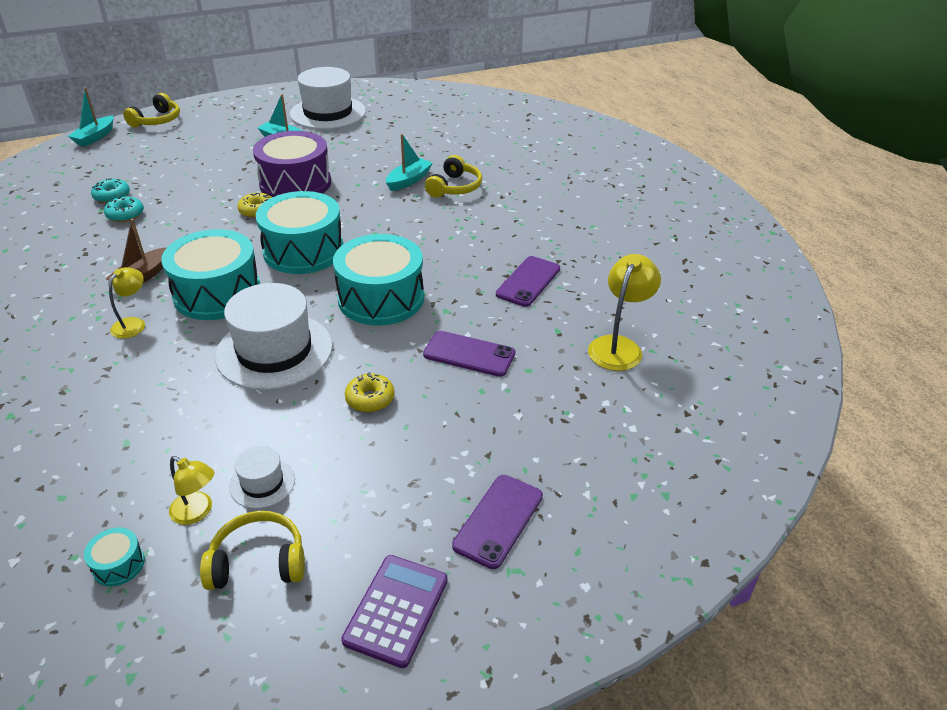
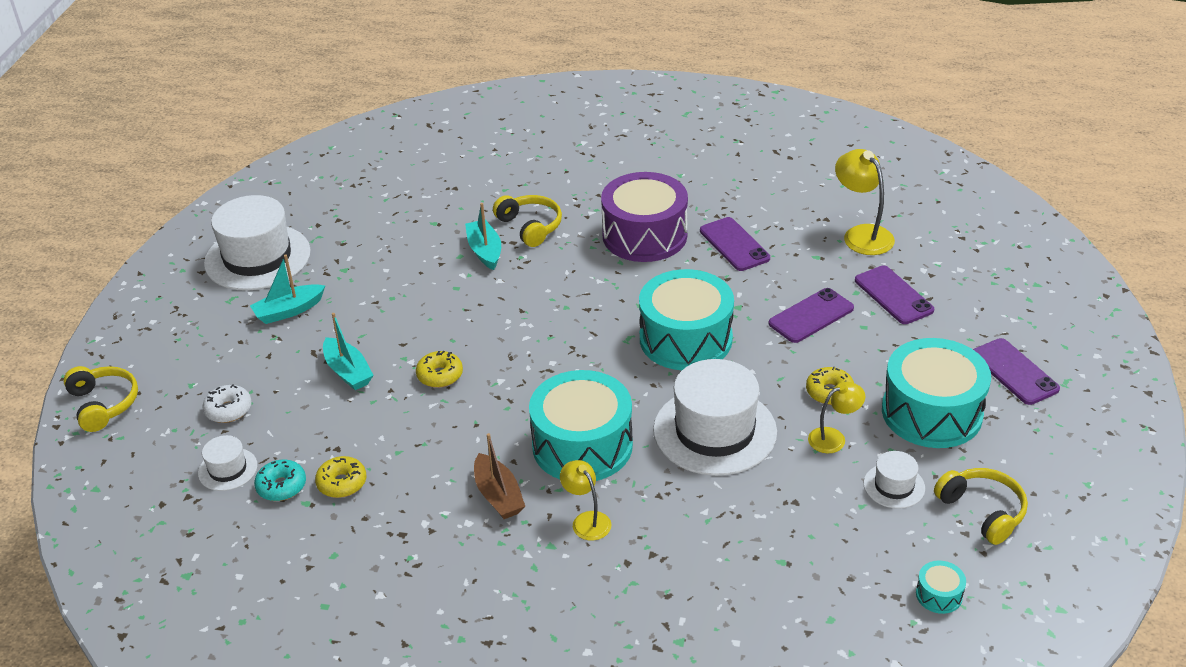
camera: 55 degrees left, 0 degrees up
(95, 137) = (86, 472): turquoise boat -> turquoise boat (348, 372)
(119, 175) = (227, 469): none -> white hat
(125, 215) = (342, 483): turquoise donut -> yellow donut
(175, 156) = (228, 410): none -> white donut
(197, 512) = (905, 533): yellow lamp -> yellow lamp (833, 437)
(258, 561) = (983, 511): yellow headphones -> yellow headphones turned 120 degrees clockwise
(295, 183) = (407, 331): purple drum -> purple drum (644, 235)
(303, 251) = (555, 364): turquoise drum -> turquoise drum (931, 412)
(396, 610) = (1070, 451): purple calculator -> none
(546, 395) = (893, 295): none -> purple phone

